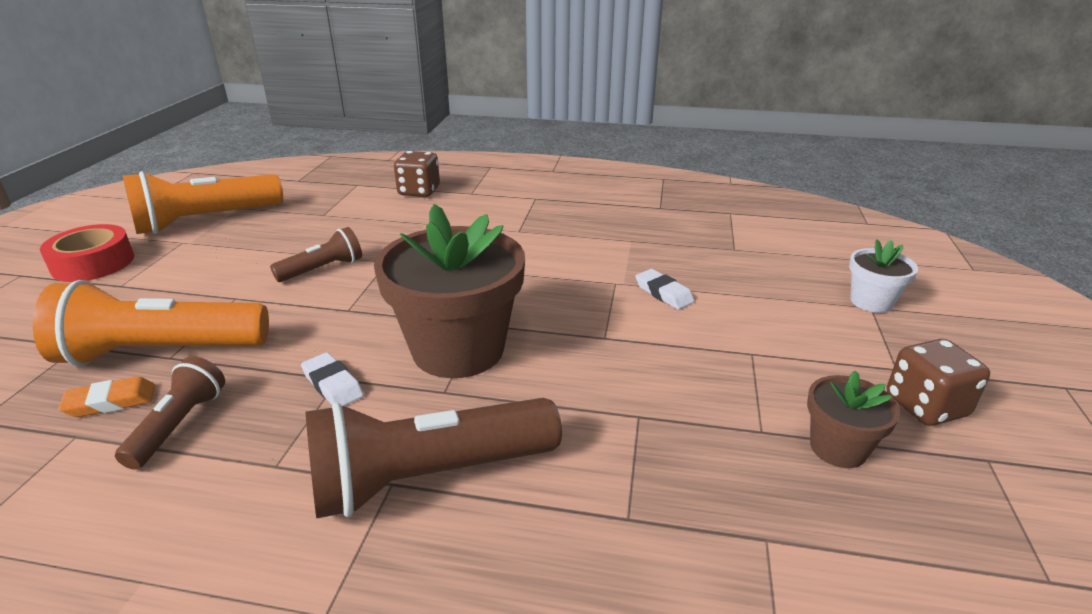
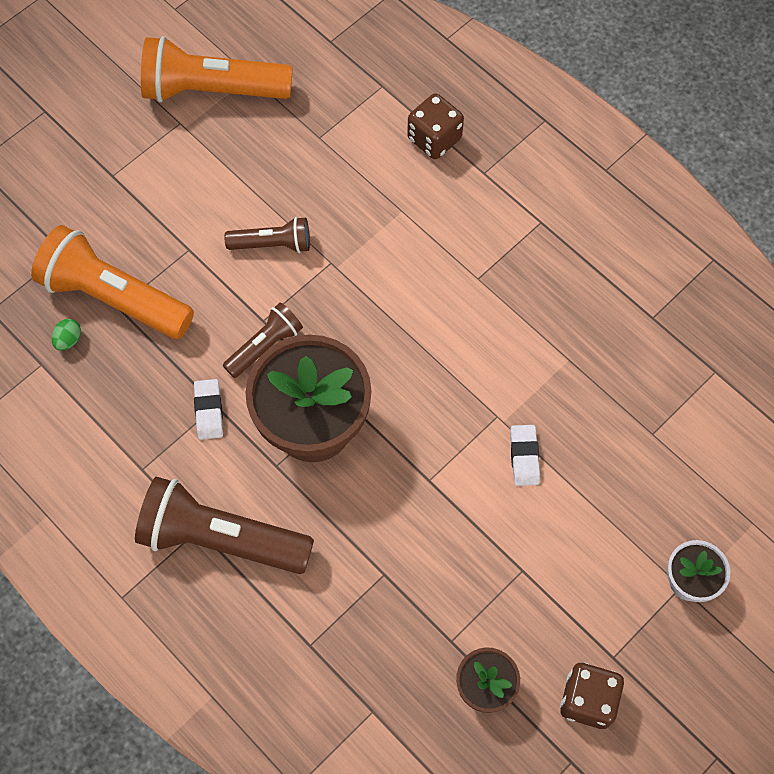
camera: 35 degrees right, 35 degrees up
(93, 263) = (101, 123): red tape -> none
(111, 402) = (68, 340): orange eraser -> green egg
(179, 425) = (101, 392): brown flashlight -> brown flashlight (265, 346)

